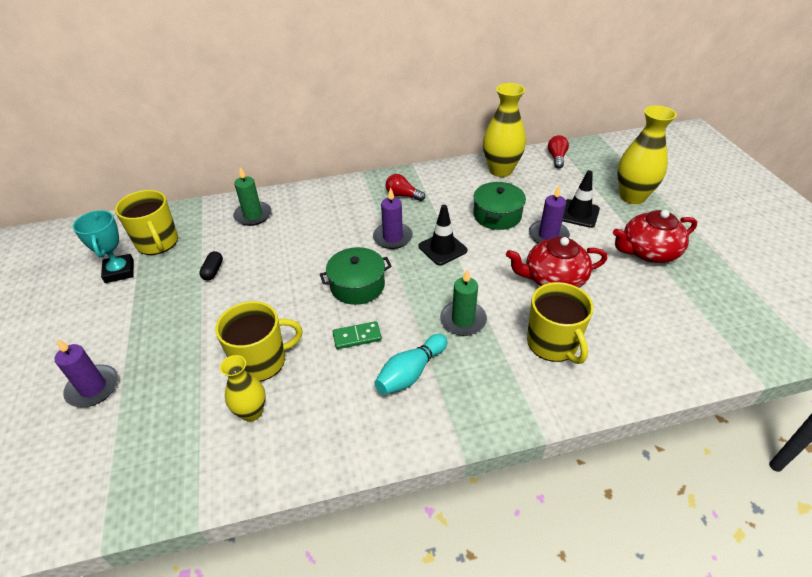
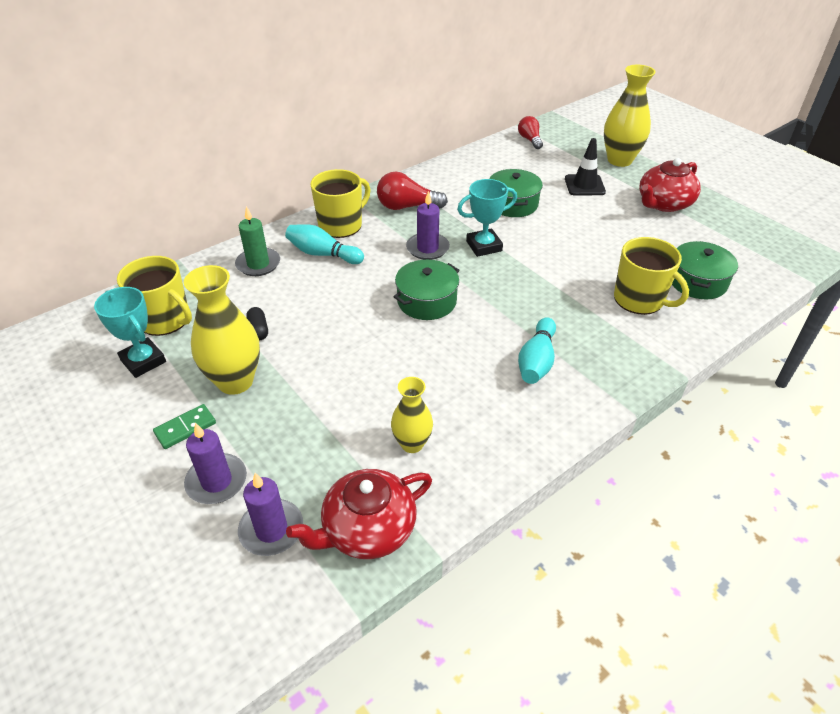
camera: 25 degrees left, 0 degrees up
(261, 361) = (384, 396): yellow mug -> yellow mug (341, 225)
(306, 220) = (323, 254): none -> turquoise bowling pin
(357, 337) = (462, 346): green domino -> green domino (185, 428)
(403, 195) = (407, 207): red light bulb -> red light bulb, size x1.52
(442, 248) = (484, 246): black traffic cone -> turquoise trophy
(463, 320) = (550, 303): green candle -> none
(500, 170) = (486, 162): yellow vase -> yellow vase (235, 381)
(548, 235) = (571, 210): purple candle -> purple candle (271, 529)
(553, 279) = (602, 246): red teapot -> red teapot (367, 529)
(627, 343) = (697, 281): none -> green pot

